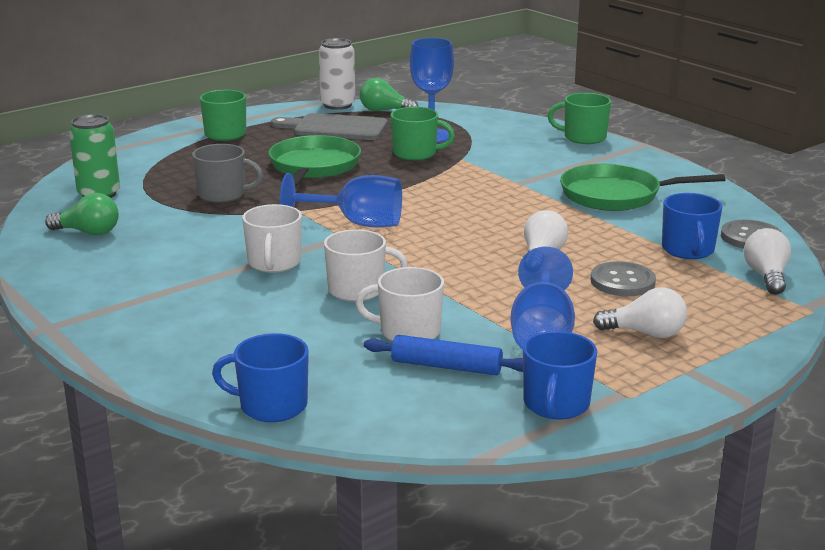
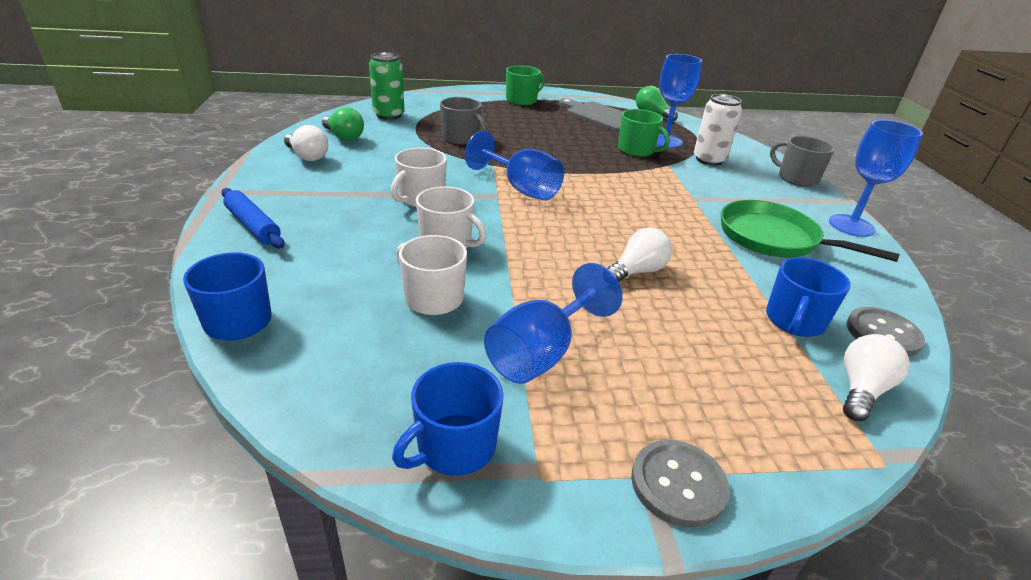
camera: 30 degrees right, 10 degrees up
(314, 167) = (548, 138): green pan -> none
(338, 105) = (623, 102): white can -> white can (709, 160)
(446, 366) = (416, 348): blue rolling pin -> blue rolling pin (253, 225)
(583, 137) = (796, 178): green mug -> grey mug
(622, 281) = (686, 328): grey button -> grey button (678, 484)
(645, 333) = (647, 401): white light bulb -> white light bulb (307, 156)
(663, 166) = (851, 225): none -> blue goblet

